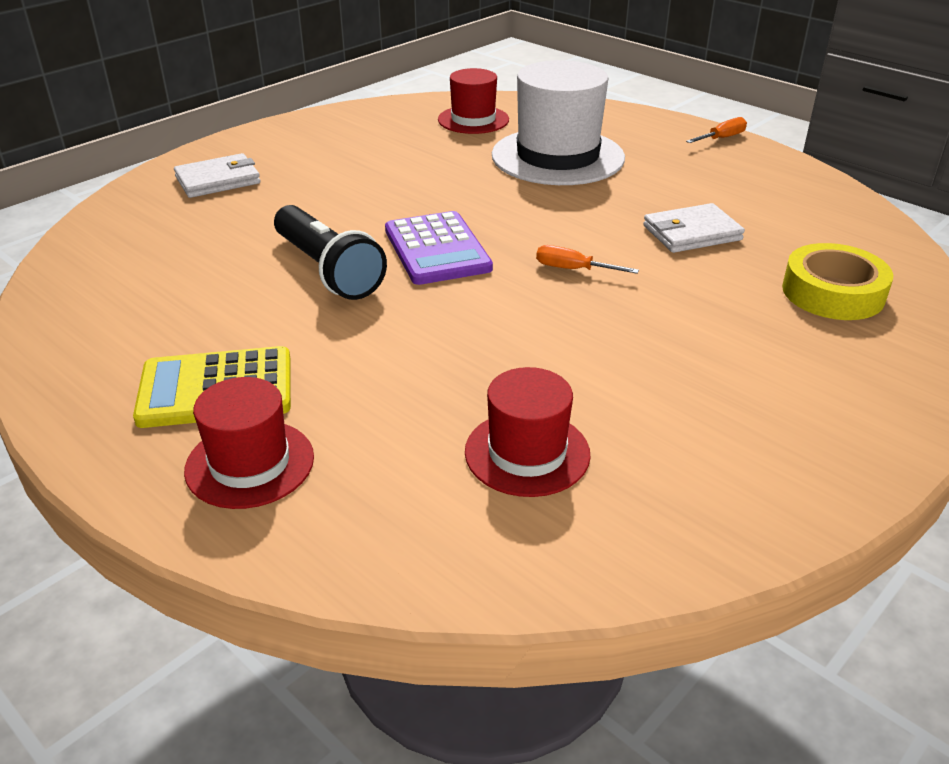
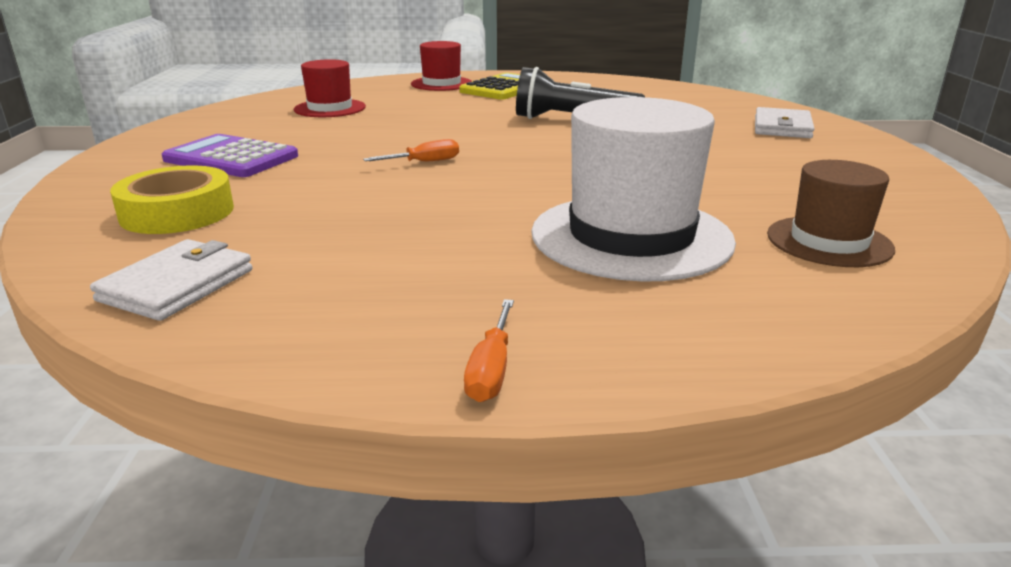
camera: 135 degrees right, 10 degrees down
(437, 249) = (539, 144): purple calculator -> purple calculator (231, 158)
(473, 120) = (829, 241): red hat -> brown hat
(691, 233) = (362, 214): white wallet -> white wallet (177, 285)

